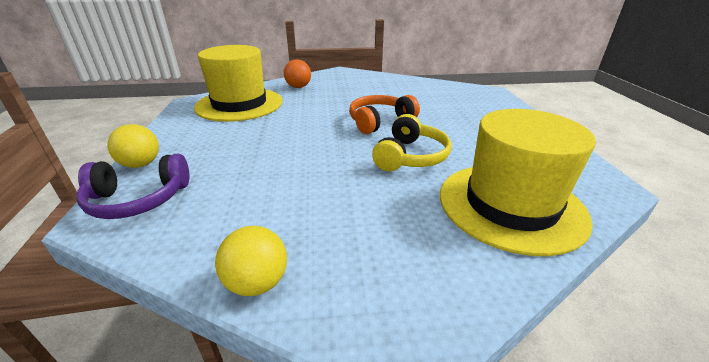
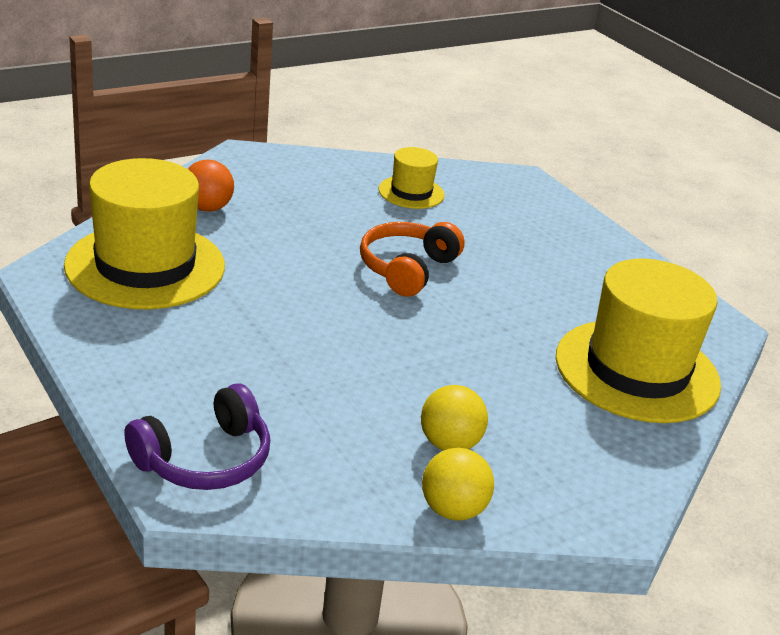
camera: 30 degrees left, 0 degrees up
(141, 164) = (132, 410): yellow ball -> yellow ball (449, 444)
(410, 156) = (491, 324): yellow headphones -> none
(415, 91) = (411, 192): none -> yellow hat

